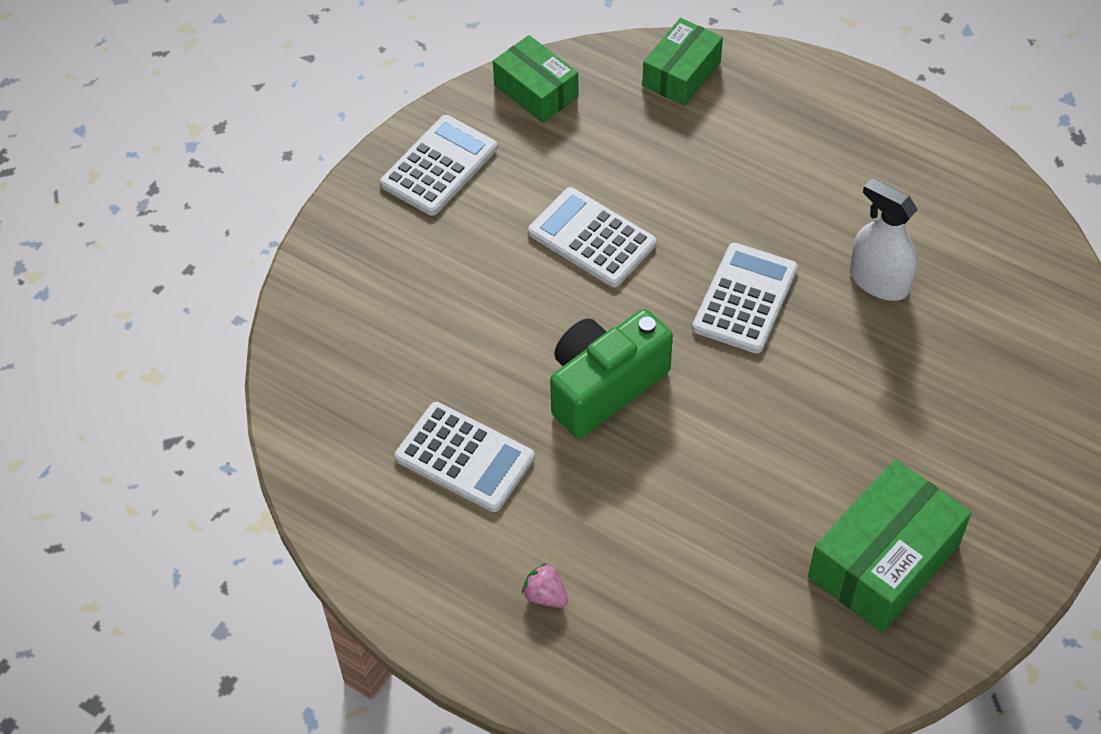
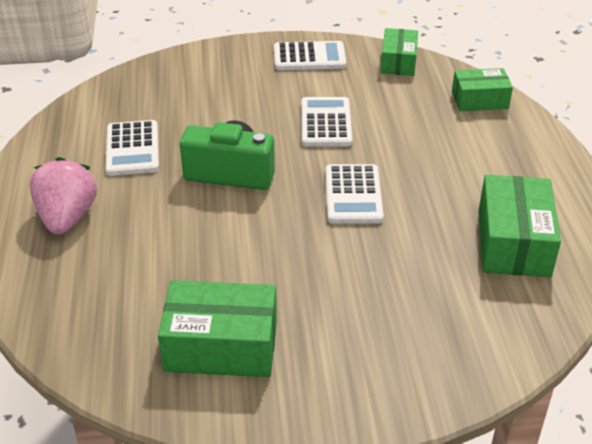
camera: 50 degrees right, 15 degrees down
(545, 595) = (67, 217): pink strawberry -> pink strawberry, size x2.34
(745, 299) = (353, 195): white calculator -> white calculator turned 105 degrees clockwise
(879, 281) = (435, 242): white spray bottle -> none
(932, 219) = (513, 242): none -> green box

